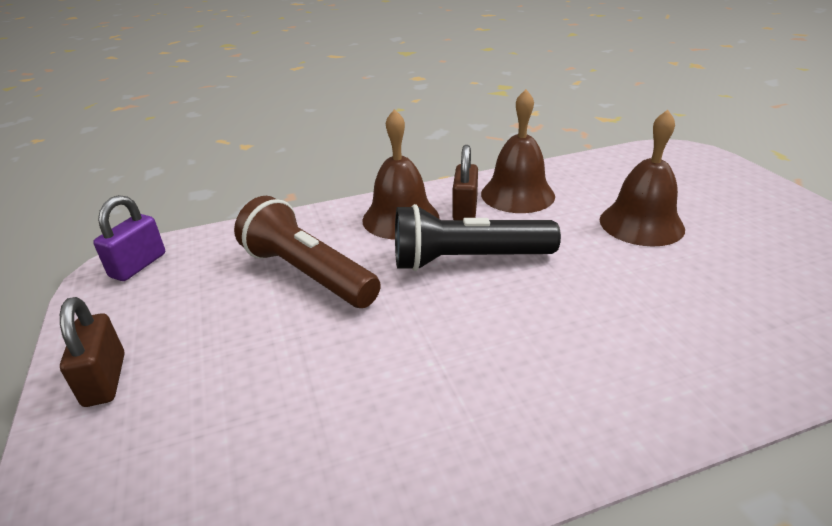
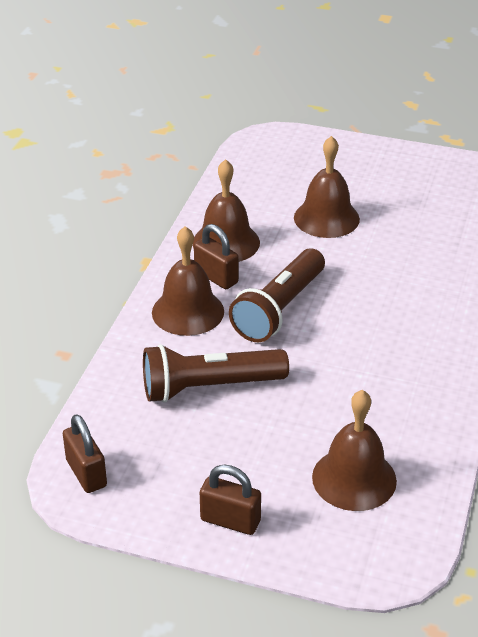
camera: 55 degrees left, 5 degrees up
(138, 265) = (86, 473): purple padlock -> brown padlock
(233, 450) = (354, 478): none -> brown bell
(467, 260) = (279, 309): black flashlight -> brown flashlight

